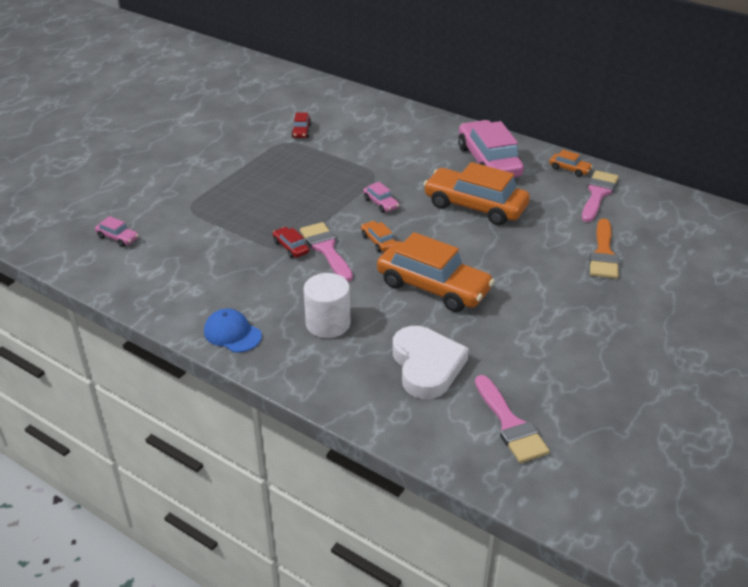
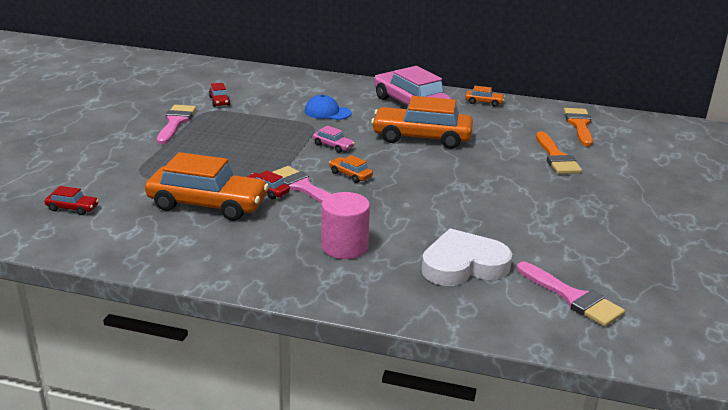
camera: 20 degrees left, 10 degrees down
(118, 238) = (72, 208): pink car -> red car
(232, 333) = (250, 271): blue cap -> blue cap (327, 112)
(328, 323) = (344, 247): white cylinder -> pink cylinder
(426, 366) = (463, 265): white heart -> white heart turned 75 degrees counterclockwise
(433, 287) = (426, 202): orange car -> orange car (207, 204)
(598, 194) = (520, 116): pink brush -> pink brush (176, 122)
(658, 215) = (579, 125): none -> orange brush

